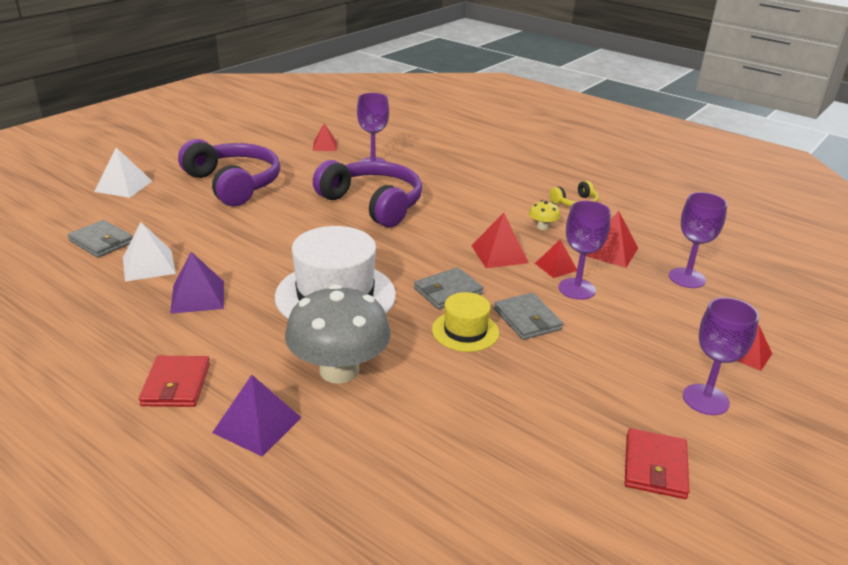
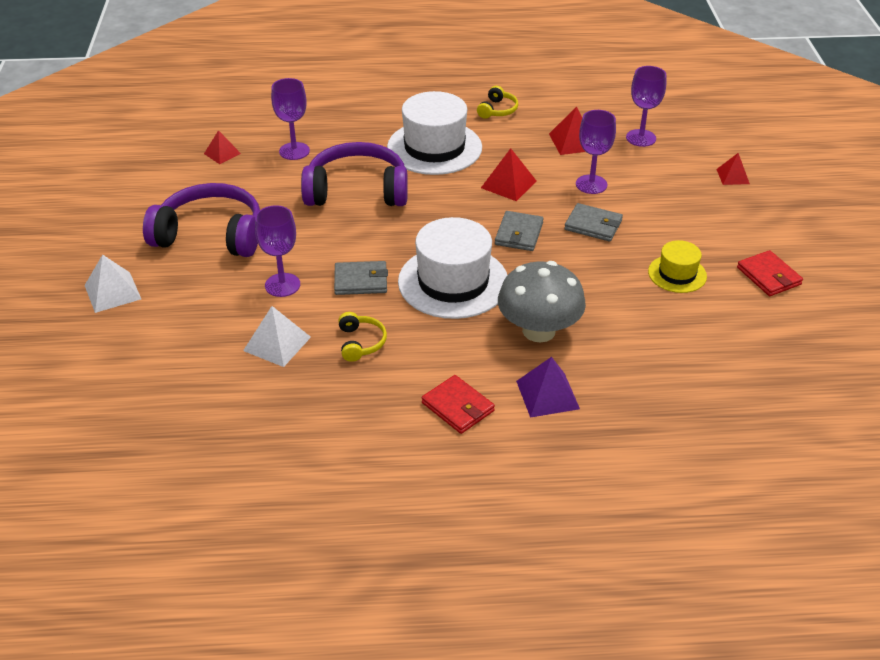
camera: 40 degrees left, 10 degrees up
(101, 242) = (198, 350): grey wallet -> grey wallet (361, 281)
(198, 296) = (361, 343): purple pyramid -> yellow headphones
(465, 331) = (570, 256): yellow hat -> yellow hat (677, 274)
(479, 204) = (434, 148): none -> white hat
(542, 227) = (504, 144): yellow mushroom -> none
(556, 267) = (557, 174): red pyramid -> none
(705, 399) = (745, 220): purple goblet -> purple goblet (282, 285)

